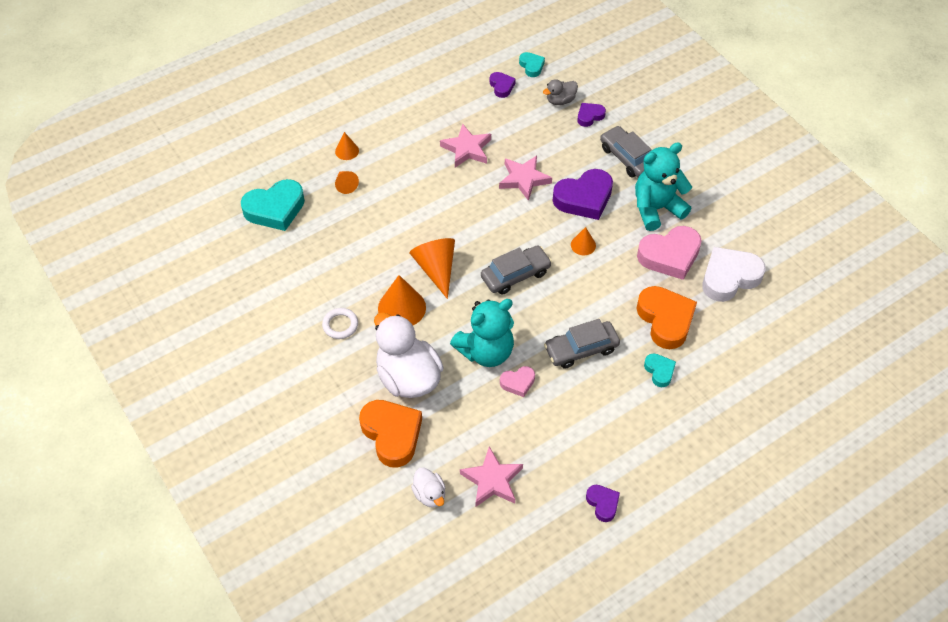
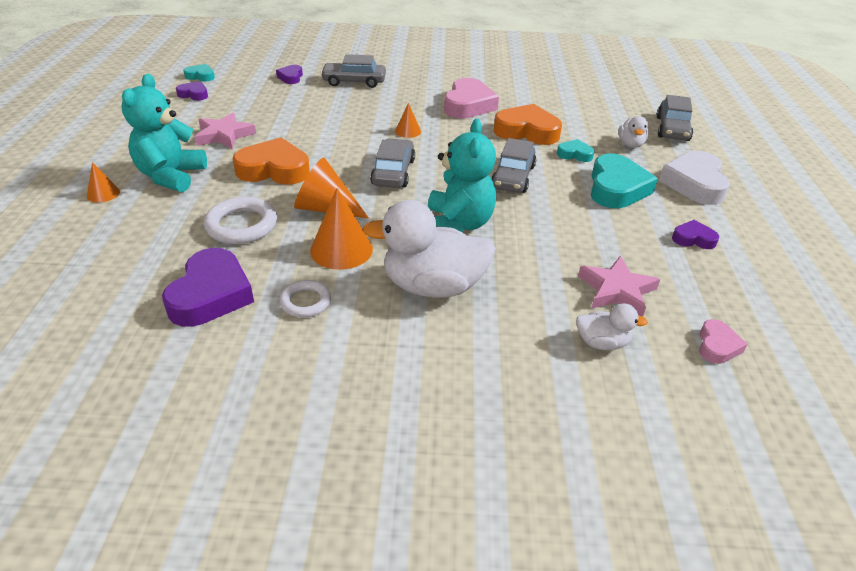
camera: 55 degrees left, 15 degrees down
(275, 209) = (81, 274): turquoise heart -> turquoise heart (616, 188)
(345, 185) = (140, 213): orange cone -> none
(379, 241) = (242, 225): none -> white ring
(392, 434) = (495, 333): orange heart -> orange heart (274, 169)
(518, 382) = (513, 223): pink heart -> pink heart (717, 346)
(524, 179) = (301, 126): pink star -> none
(560, 100) = (255, 80): grey duck -> none
(584, 198) = (363, 111): purple heart -> purple heart (211, 295)
(656, 209) = (418, 92): turquoise teddy bear -> turquoise teddy bear (171, 176)
(720, 402) = (630, 144): none -> white duck
(729, 277) = (517, 94): white heart -> white heart (694, 183)
(786, 422) = (672, 129): none -> grey car

